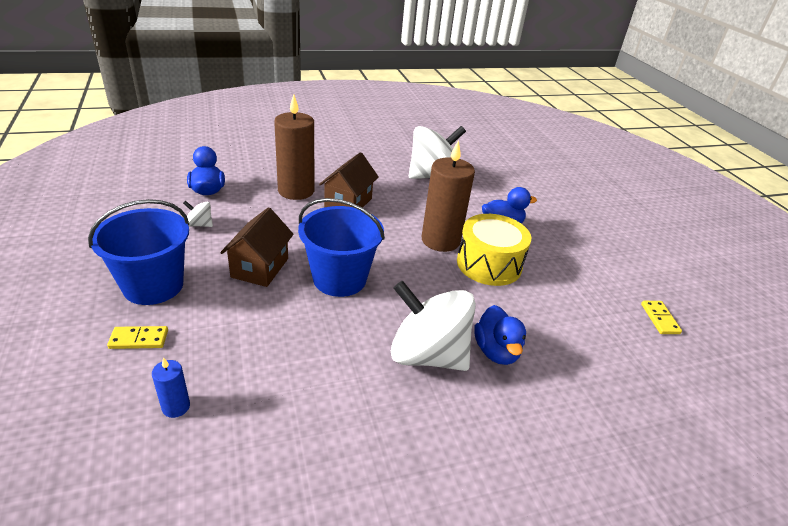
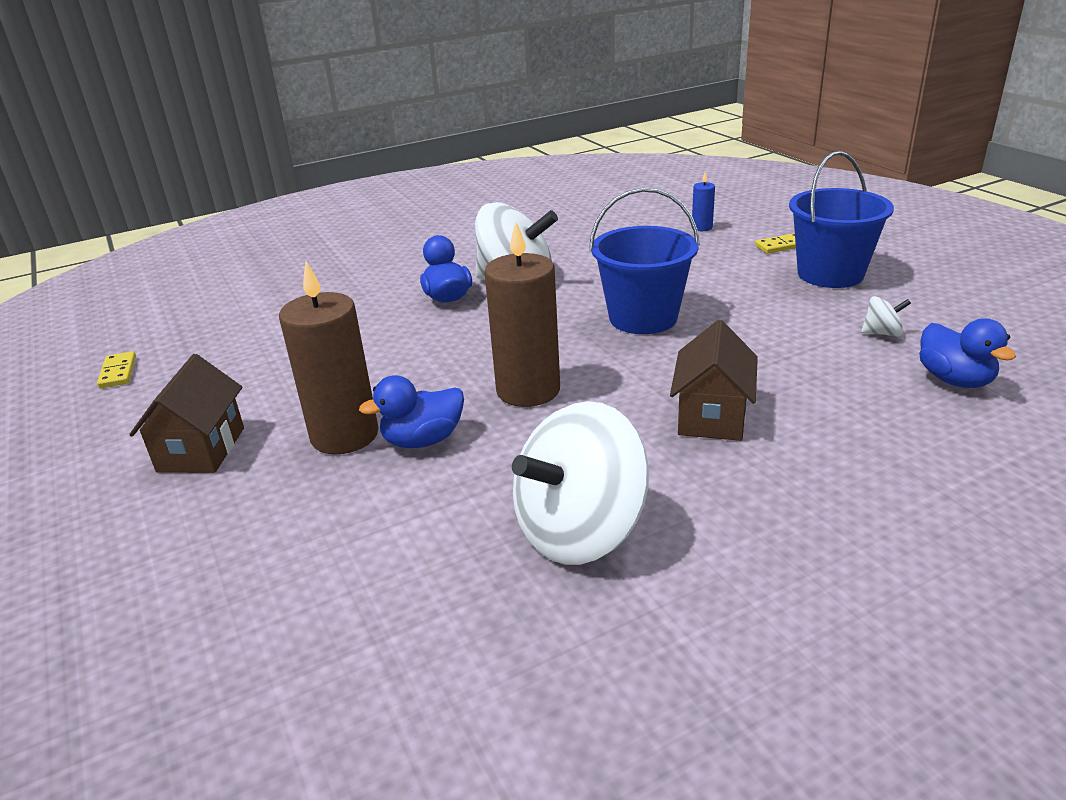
camera: 175 degrees right, 5 degrees down
(260, 268) = (744, 308): brown house -> brown house (201, 449)
(296, 191) = (820, 416): brown candle -> brown candle (344, 435)
(489, 264) = (450, 374): yellow drum -> none
(659, 319) = (231, 360): yellow domino -> yellow domino (118, 372)

